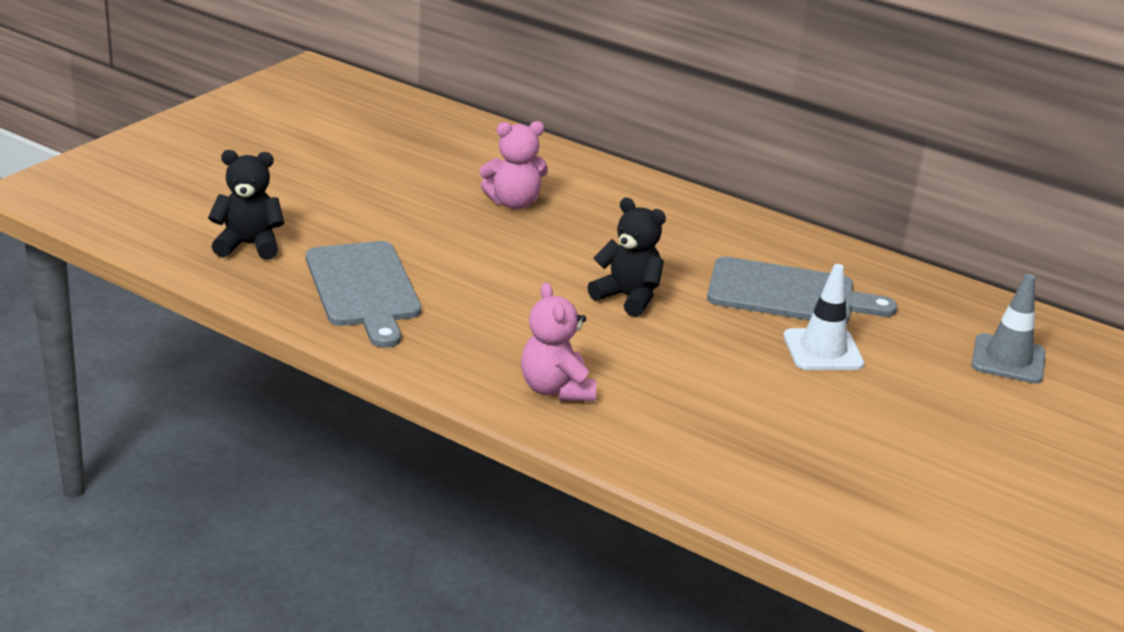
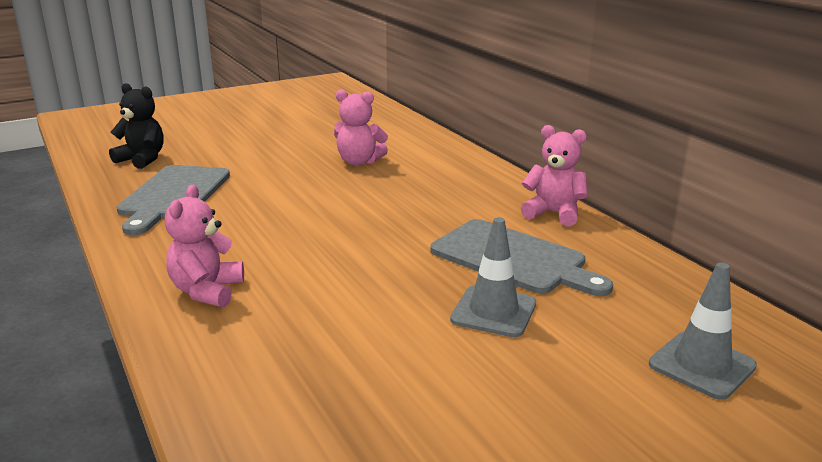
camera: 30 degrees right, 5 degrees down
(628, 297) = (363, 235): black teddy bear -> none
(777, 235) = (554, 213): none -> pink teddy bear
(823, 350) = (493, 312): white traffic cone -> grey traffic cone

